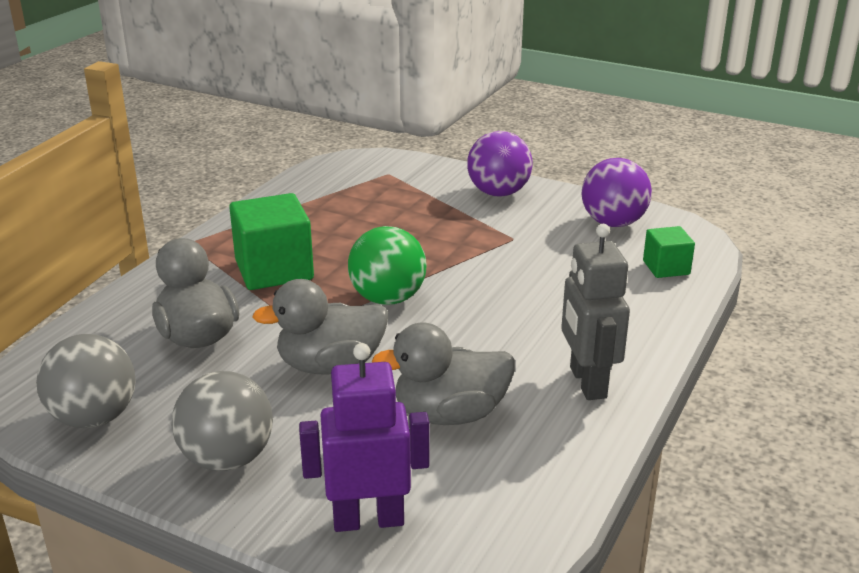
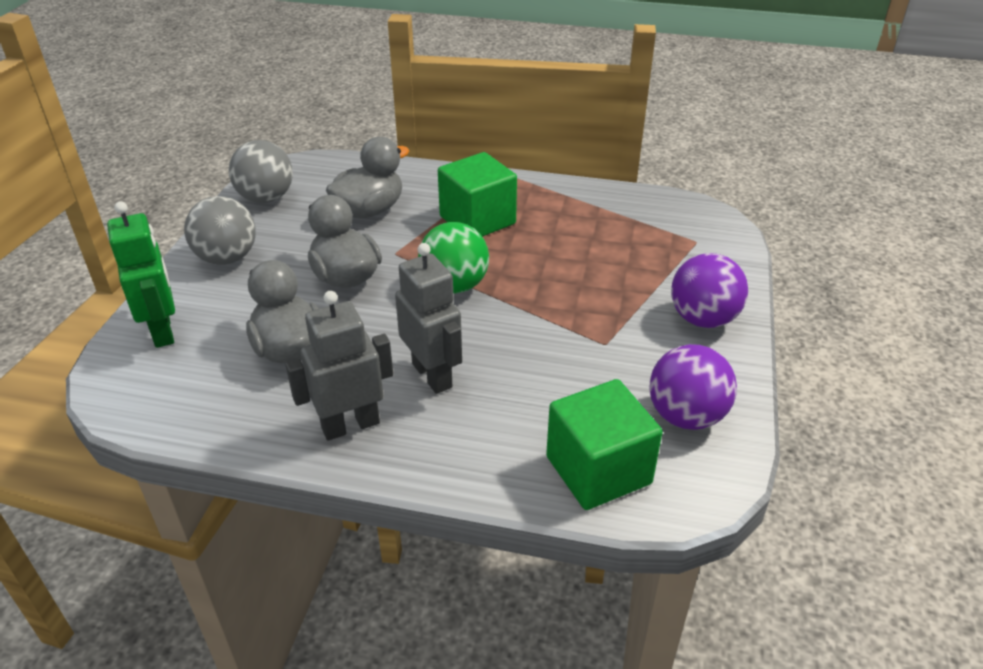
camera: 75 degrees right, 10 degrees up
(368, 520) = (163, 331): purple robot -> green robot
(527, 328) = (432, 375): none -> grey robot
(666, 268) = (598, 470): green cube -> green cube, size x1.80

